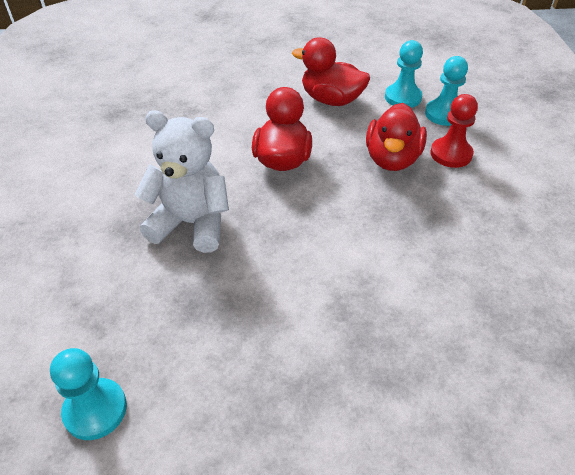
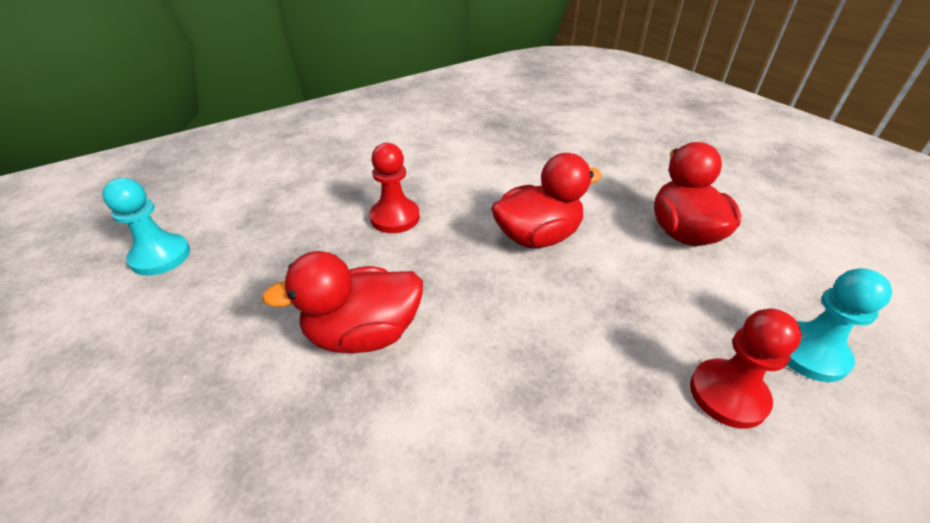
camera: 60 degrees right, 5 degrees down
(191, 223) = (395, 217): white teddy bear -> red pawn
(392, 159) = (639, 329): red duck -> red duck (363, 334)
(403, 97) = (781, 293): turquoise pawn -> none

